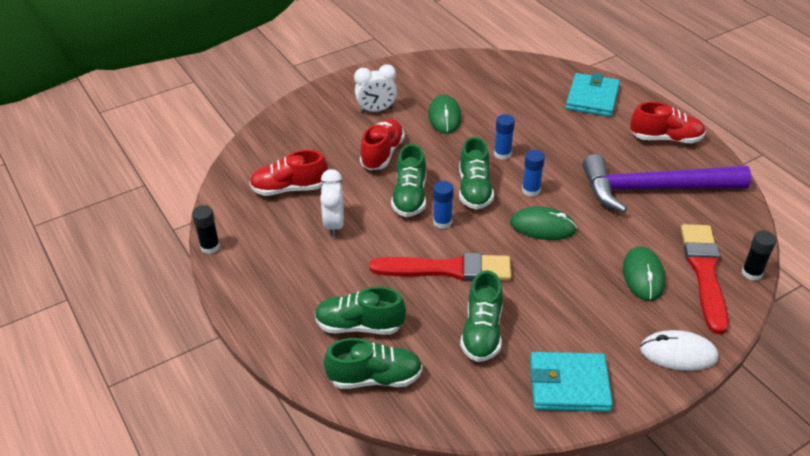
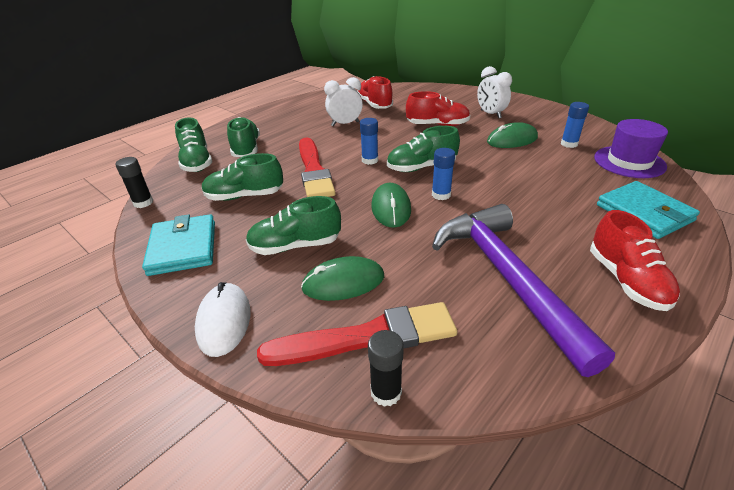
camera: 75 degrees right, 5 degrees down
(210, 247) = (307, 96): black glue stick -> black glue stick (143, 203)
(410, 197) = (393, 143): green shoe -> green shoe (295, 246)
(502, 154) = (484, 173): blue glue stick -> blue glue stick (569, 144)
(516, 72) = (629, 162): none -> purple hat
(592, 98) = (644, 213): turquoise wallet -> turquoise wallet turned 60 degrees clockwise

